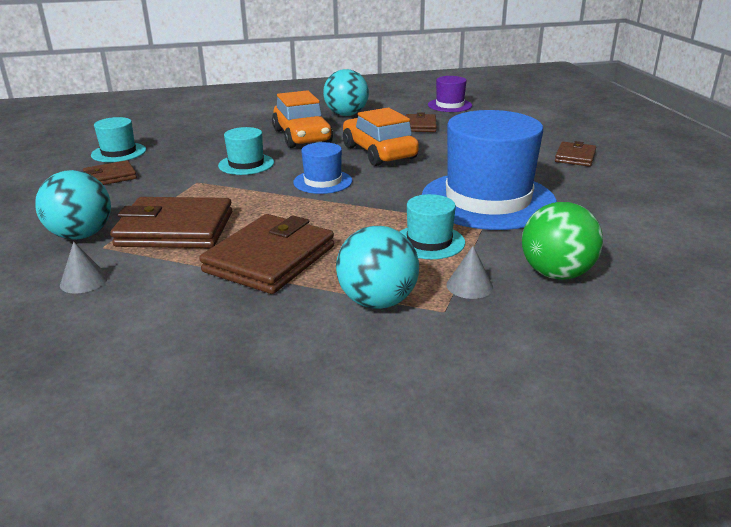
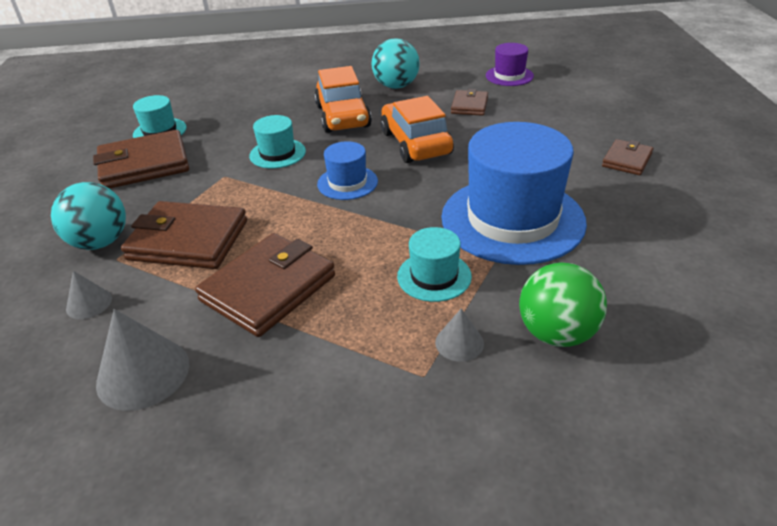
camera: 10 degrees right, 10 degrees up
(110, 177) = (144, 165): brown wallet -> brown wallet, size x1.86
(160, 329) = (143, 373): none -> grey cone
(377, 301) = (359, 356): turquoise ball -> none

